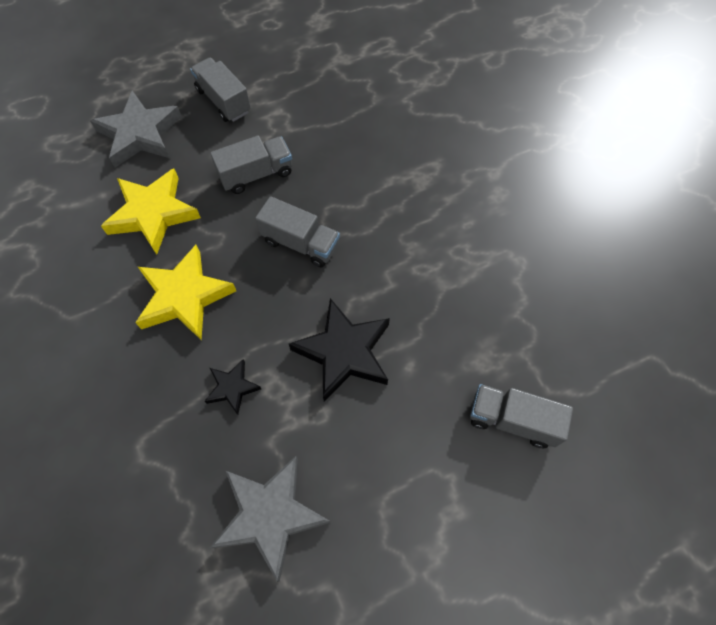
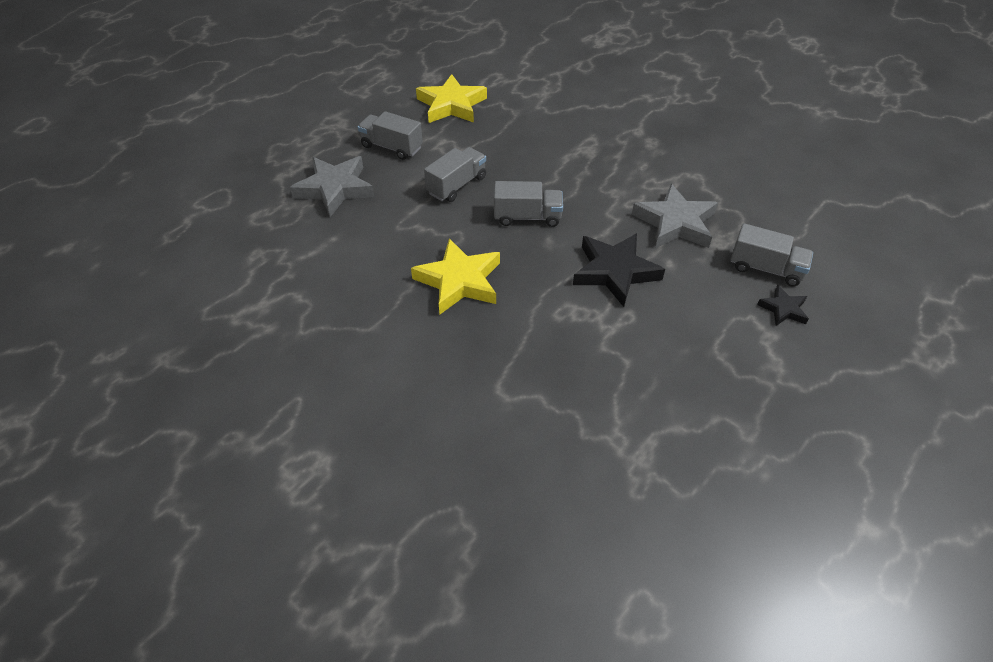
camera: 25 degrees left, 15 degrees down
(153, 213) = (389, 236): yellow star -> yellow star (451, 105)
(232, 388) = (546, 325): black star -> black star (783, 309)
(270, 515) = (640, 392): grey star -> grey star (675, 223)
(512, 420) = (765, 268): grey truck -> grey truck turned 150 degrees counterclockwise

